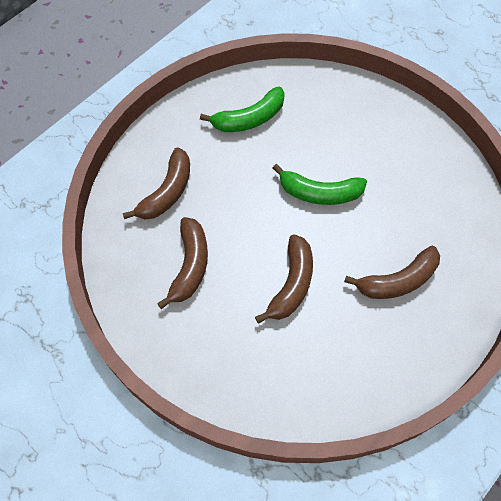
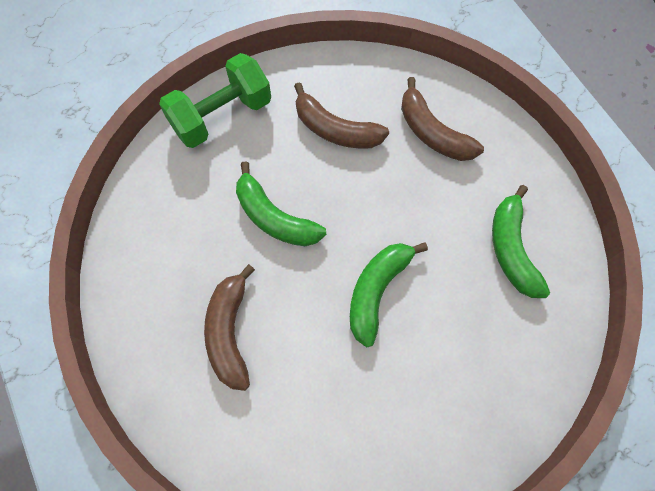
camera: 110 degrees right, 5 degrees up
(209, 369) = (222, 116): none -> green dumbbell
(291, 284) = (274, 217): brown banana -> green banana

